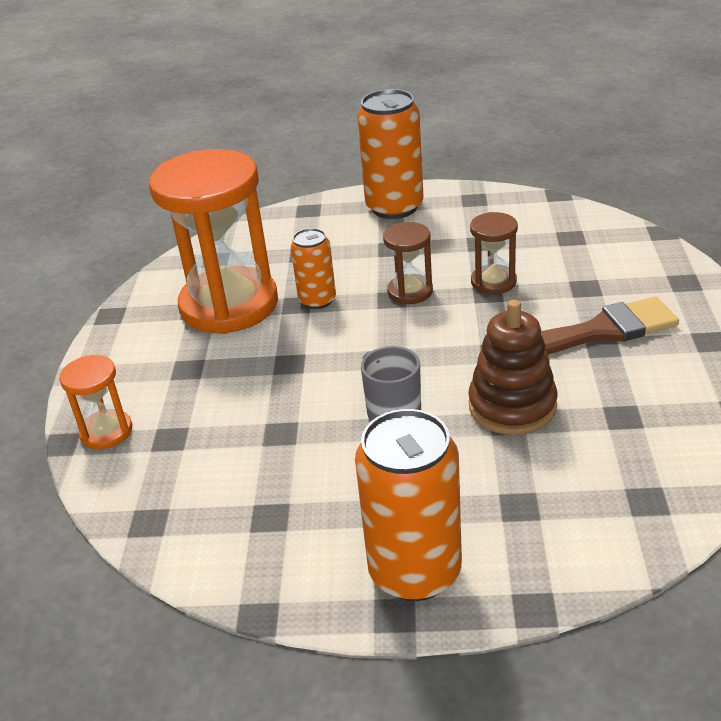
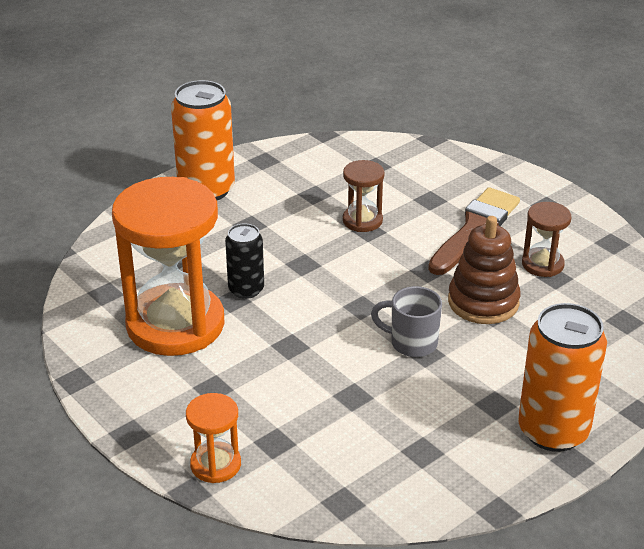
camera: 45 degrees left, 0 degrees up
(317, 300) = (246, 289): orange can -> black can
(410, 291) = (310, 253): brown hourglass -> brown hourglass (542, 264)

